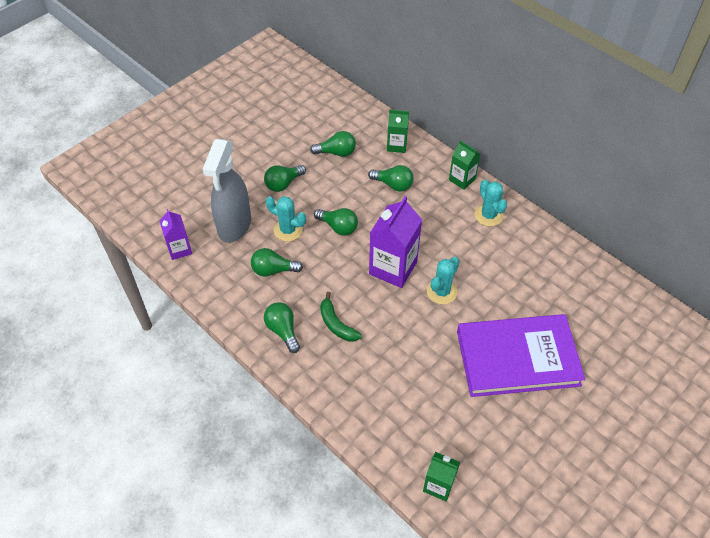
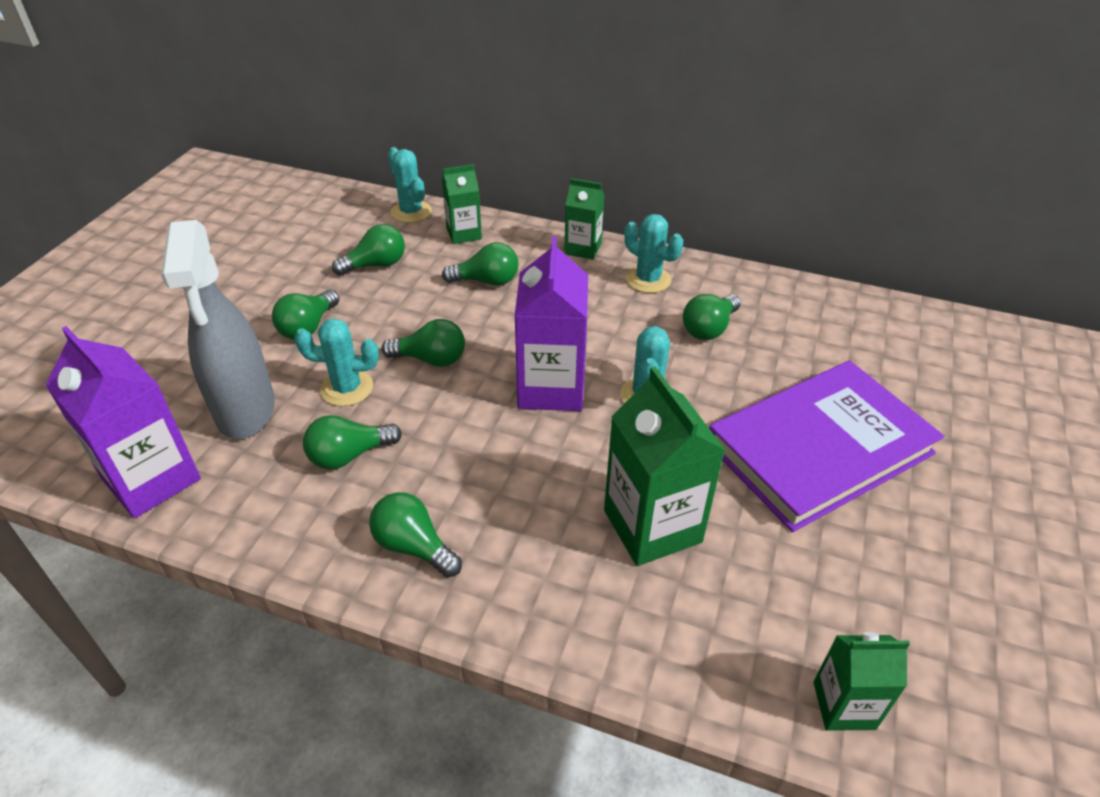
camera: 25 degrees left, 10 degrees down
(179, 249) = (151, 479): purple carton -> purple carton, size x1.74
(336, 324) = (505, 501): green banana -> none
(373, 118) = (411, 212): none -> turquoise cactus
(401, 365) = (652, 526): none -> green carton
(504, 261) = (709, 328): none -> green light bulb

